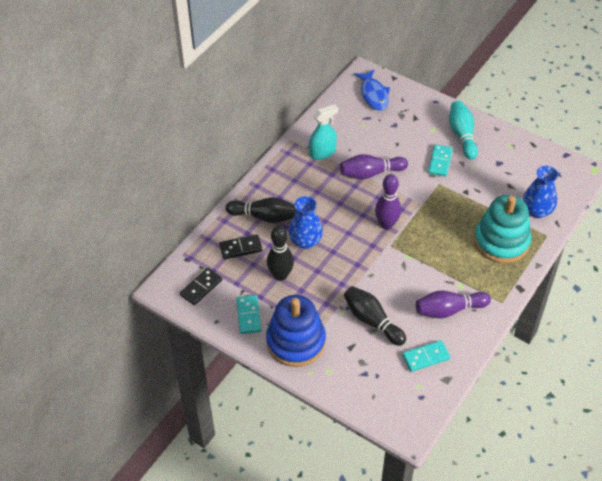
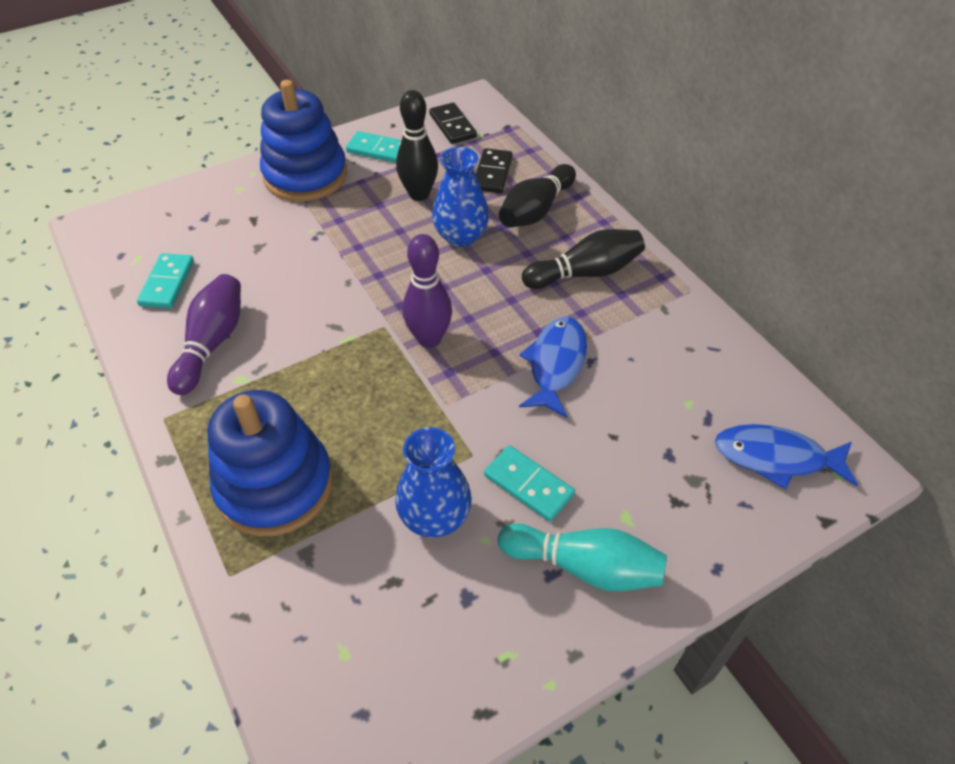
camera: 115 degrees right, 0 degrees up
(322, 153) = (640, 319): turquoise spray bottle -> none
(370, 173) = (556, 364): purple bowling pin -> blue fish
(372, 321) = (272, 253): black bowling pin -> black bowling pin (585, 273)
(501, 241) = (275, 485): turquoise stacking toy -> blue stacking toy
(537, 211) = (297, 594): blue vase -> blue vase (435, 516)

